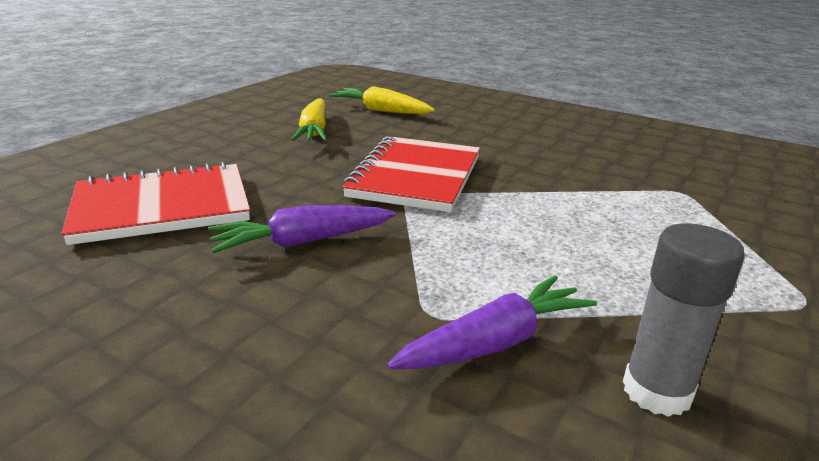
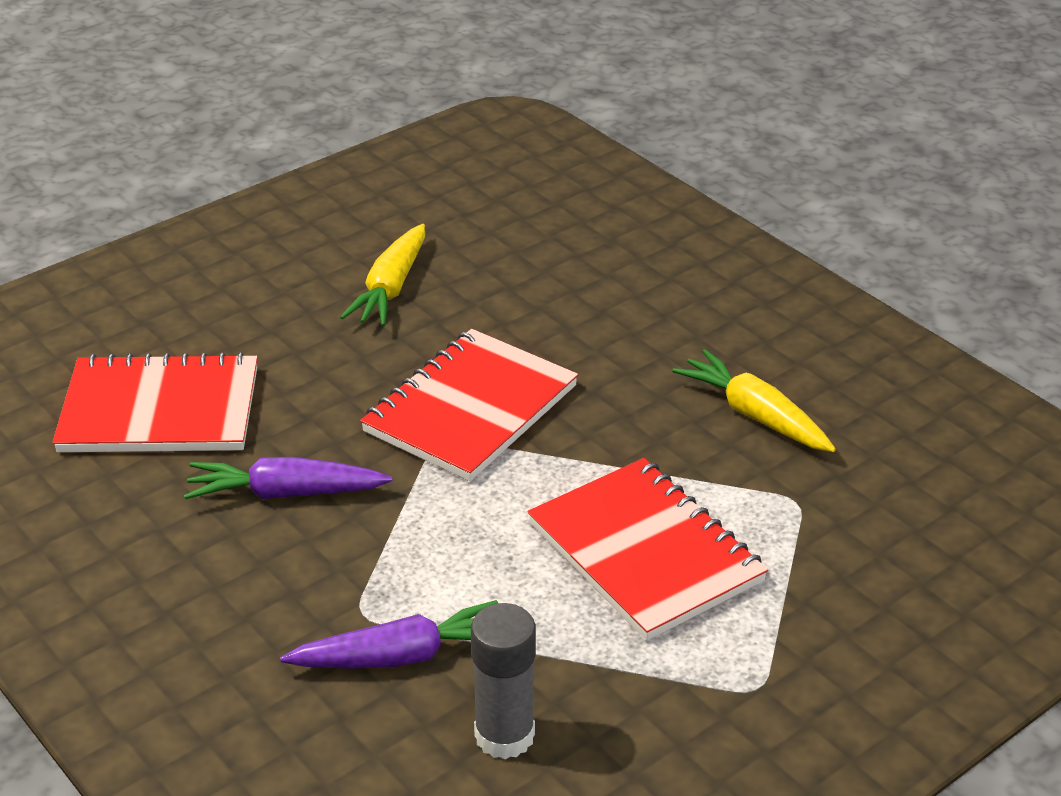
camera: 20 degrees right, 10 degrees up
(381, 111) = (511, 250): yellow carrot -> yellow carrot (754, 415)
(619, 233) = (645, 552): none -> red notebook

